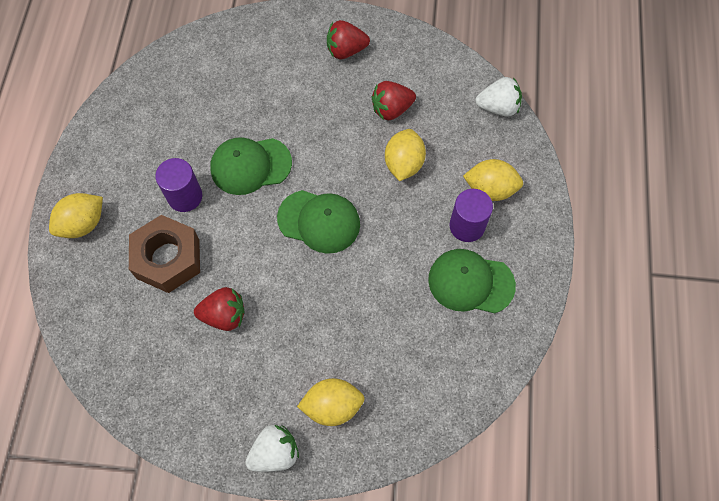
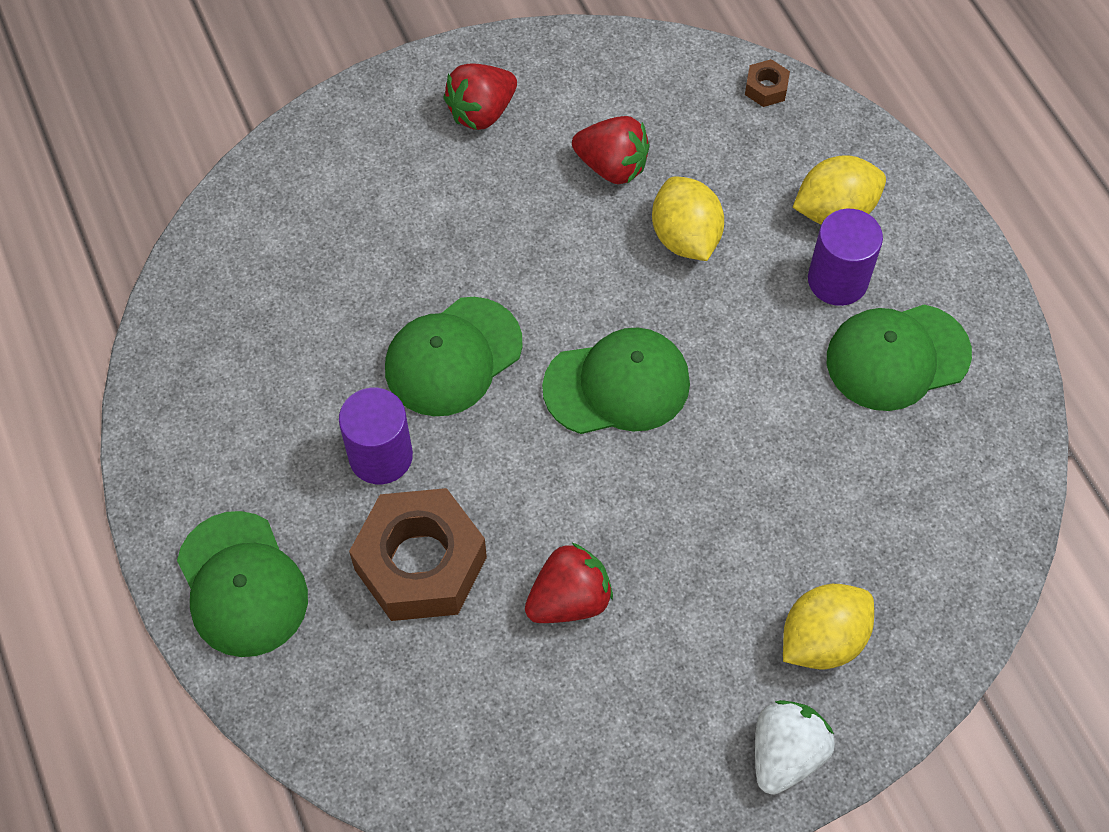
camera: 30 degrees left, 5 degrees down
(83, 224) = (242, 584): yellow lemon -> green cap
(391, 109) = (612, 166): red strawberry -> red strawberry turned 105 degrees counterclockwise
(498, 107) = (766, 88): white strawberry -> brown nut

